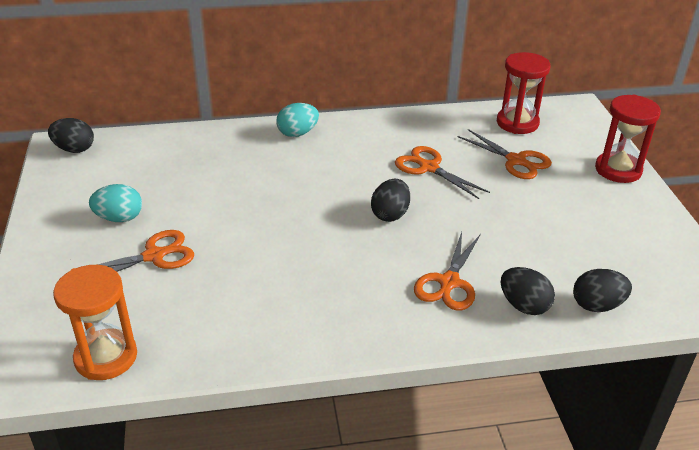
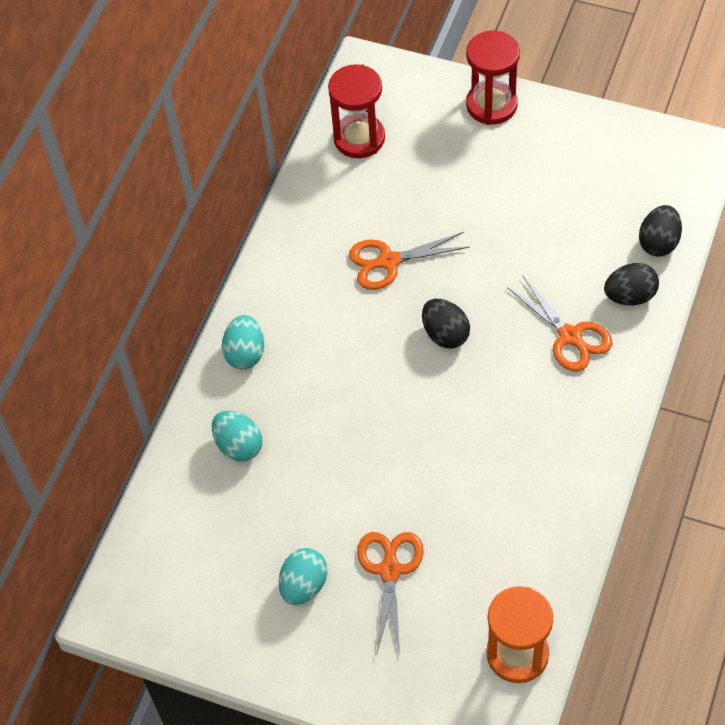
camera: 55 degrees left, 20 degrees up
(74, 149) = (130, 597): black egg -> none
(221, 154) = (239, 446): none -> turquoise egg
(516, 161) = (425, 179): orange scissors -> none

